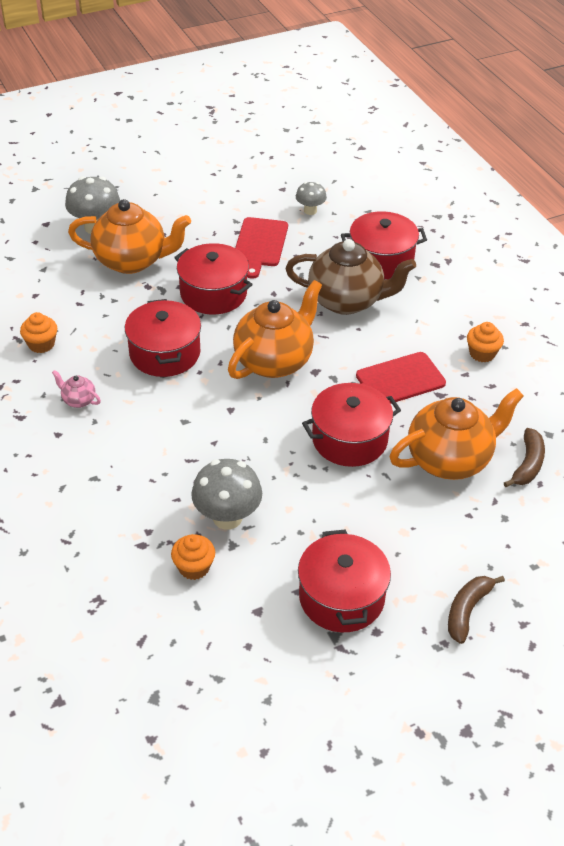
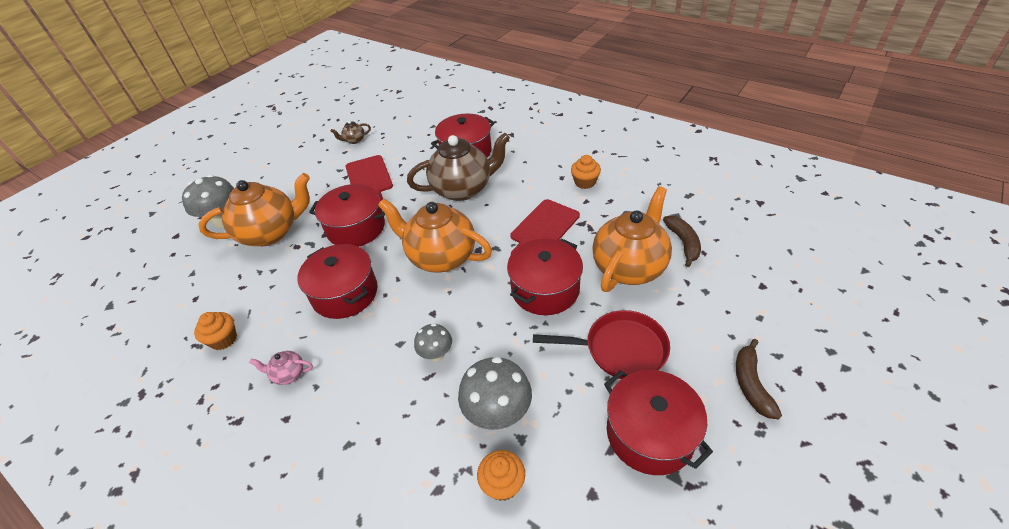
camera: 25 degrees left, 0 degrees up
(272, 192) = (354, 140): none -> brown teapot
(274, 361) = (441, 257): orange teapot -> orange teapot turned 75 degrees counterclockwise
(310, 210) = (391, 141): grey mushroom -> grey mushroom (436, 354)
(374, 524) = (620, 349): none -> red pan

